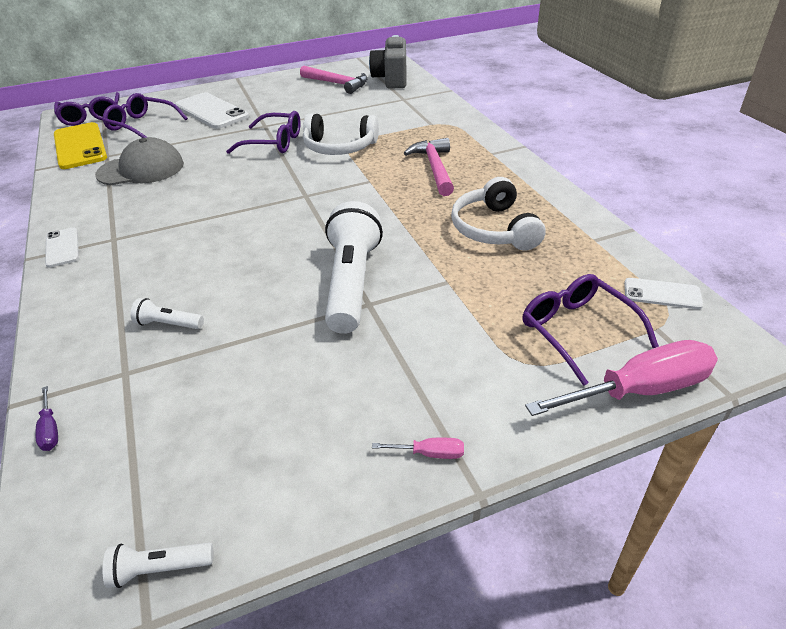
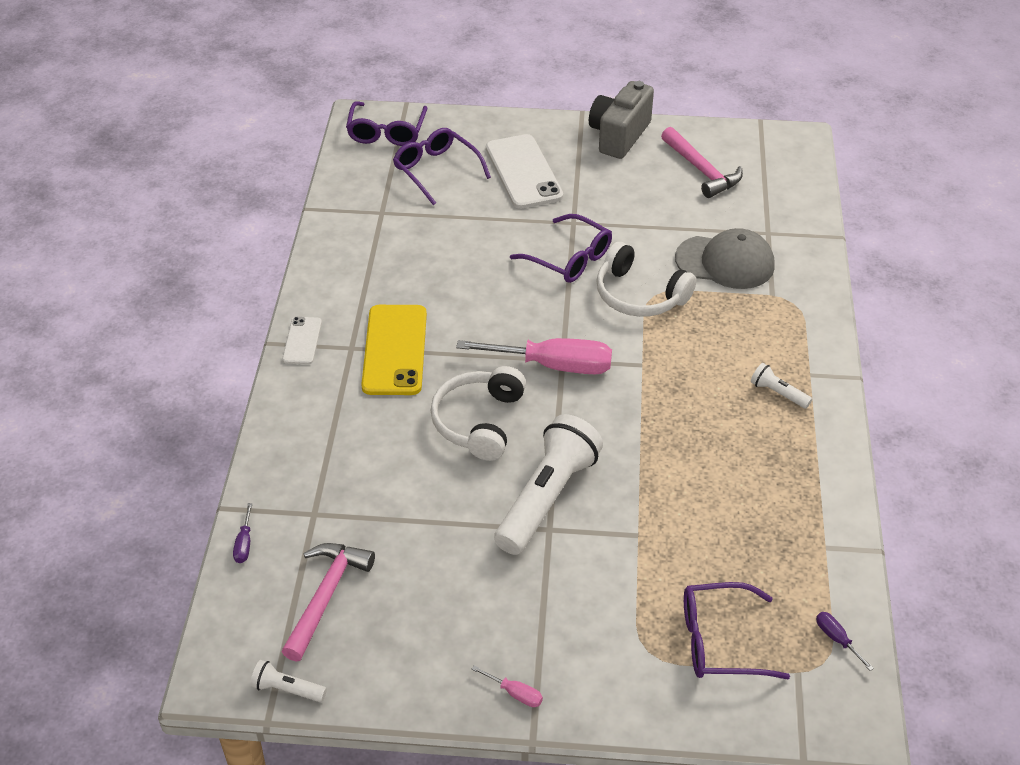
camera: 25 degrees right, 5 degrees up
(80, 146) = (359, 185): yellow phone -> yellow phone (395, 350)
(141, 169) = (410, 250): grey cap -> grey cap (725, 262)
(168, 324) = (365, 476): white flashlight -> white flashlight (778, 393)
(391, 79) = (777, 185): grey camera -> grey camera (619, 136)
(434, 168) = (726, 373): pink hammer -> pink hammer (326, 596)
(494, 229) = (730, 489): white headphones -> white headphones (479, 421)
(577, 331) = (720, 641): purple glasses -> purple glasses turned 90 degrees counterclockwise
(639, 390) = (726, 720): pink screwdriver -> pink screwdriver (553, 365)
(662, 294) = (837, 639): white phone -> purple screwdriver

